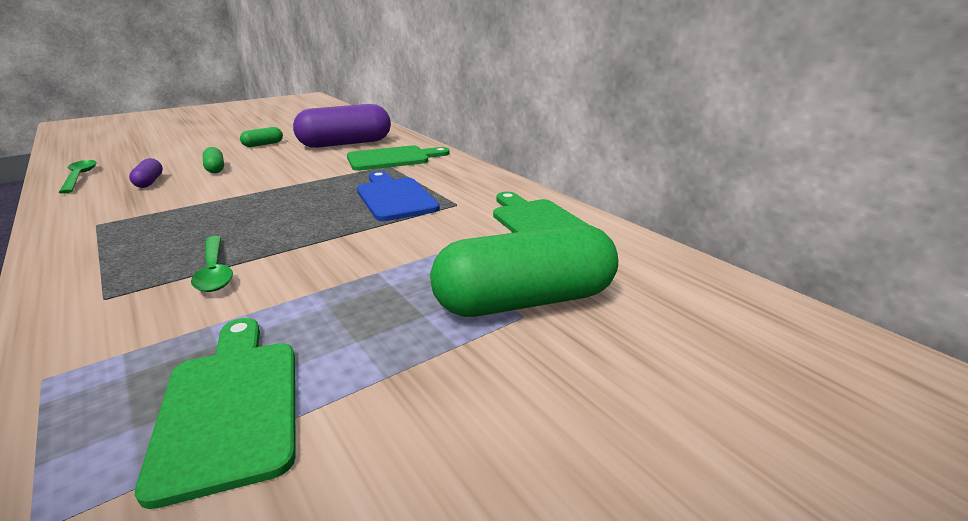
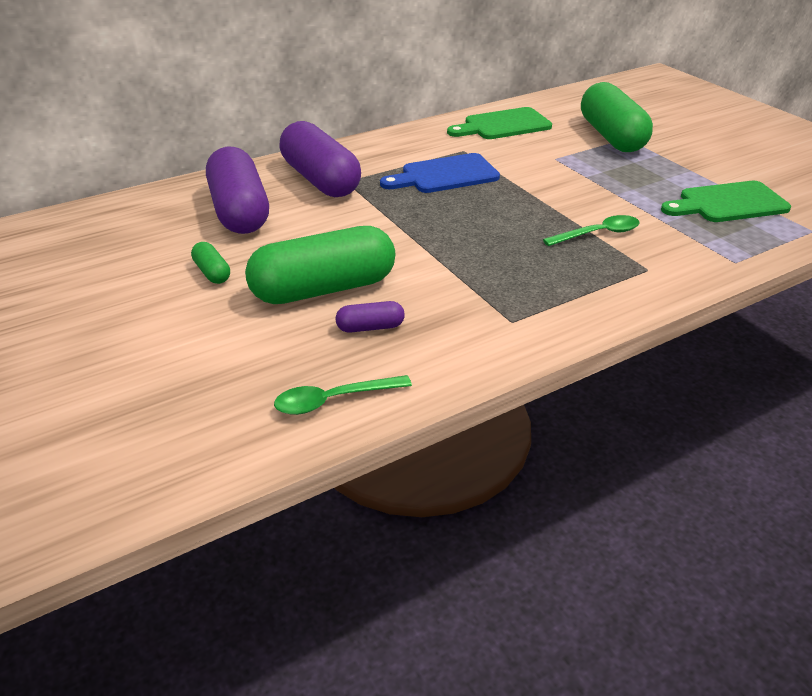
camera: 85 degrees left, 10 degrees up
(215, 168) = (324, 289): green capsule -> green capsule, size x2.32
(393, 158) = (320, 180): green cutting board -> purple capsule

